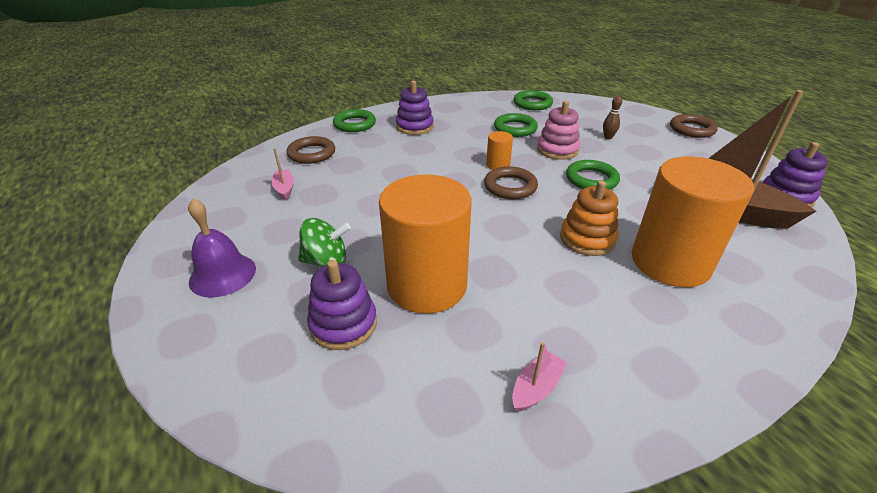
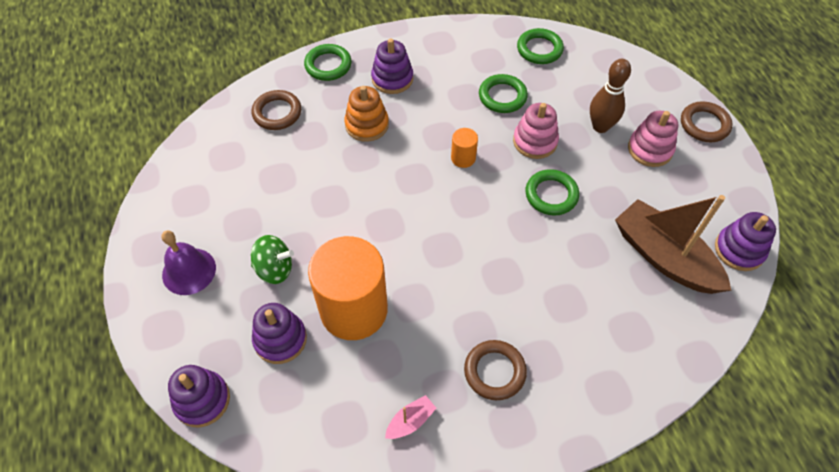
camera: 10 degrees right, 20 degrees up
(242, 406) = (202, 400): none -> purple stacking toy
(284, 189) = (246, 166): pink boat -> none
(510, 187) = (464, 194): brown ring -> brown ring (494, 371)
(587, 239) = (511, 277): orange stacking toy -> orange stacking toy (367, 125)
(608, 137) = (600, 126): brown bowling pin -> brown bowling pin, size x1.87
(658, 146) = (650, 149): none -> pink stacking toy
(670, 262) = (574, 317): orange cylinder -> none

